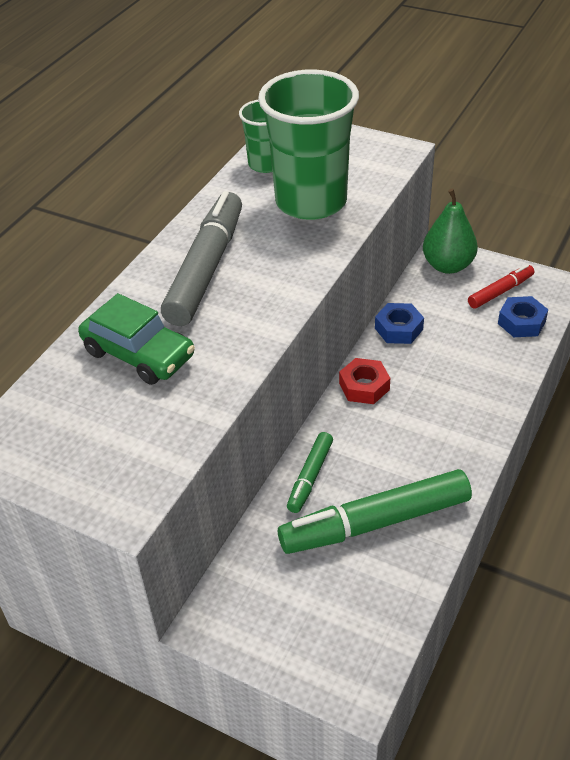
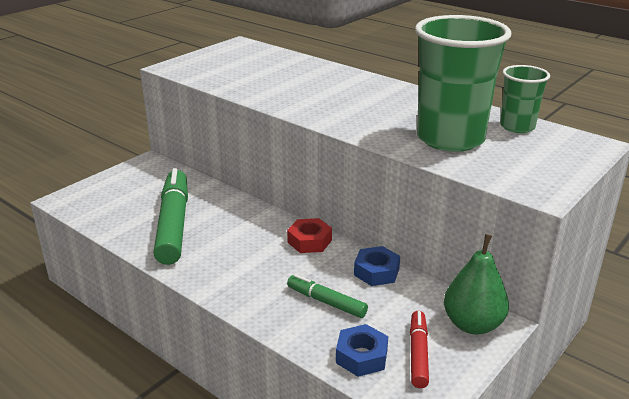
camera: 100 degrees right, 15 degrees down
(139, 354) = (290, 74): green car -> none
(206, 268) = (370, 96): grey marker -> none
(310, 477) = (231, 205): green marker -> green marker (326, 302)
(500, 292) = (418, 354): red marker -> red marker turned 150 degrees counterclockwise

